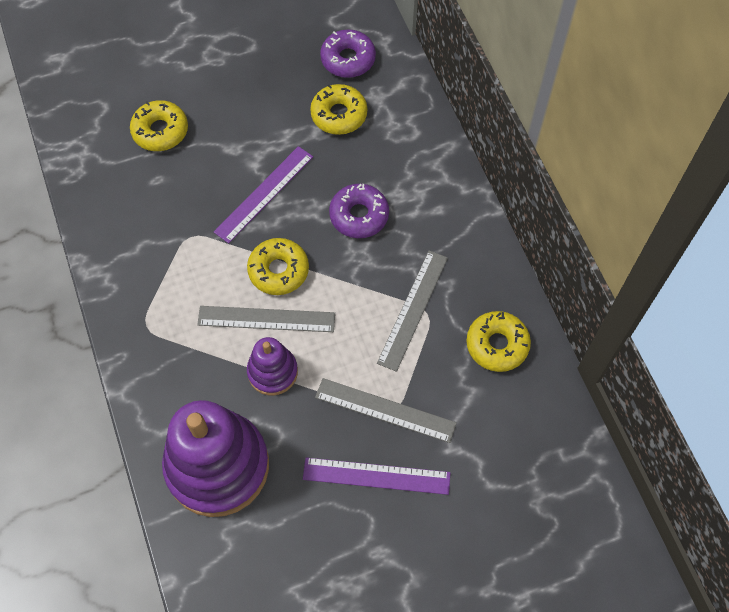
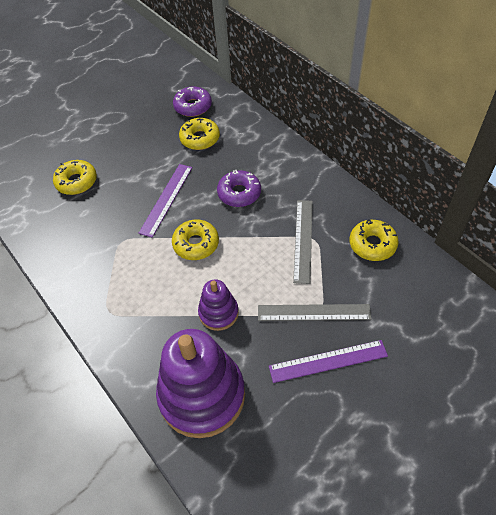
camera: 15 degrees left, 10 degrees down
(266, 319) = (199, 278): grey ruler -> none

